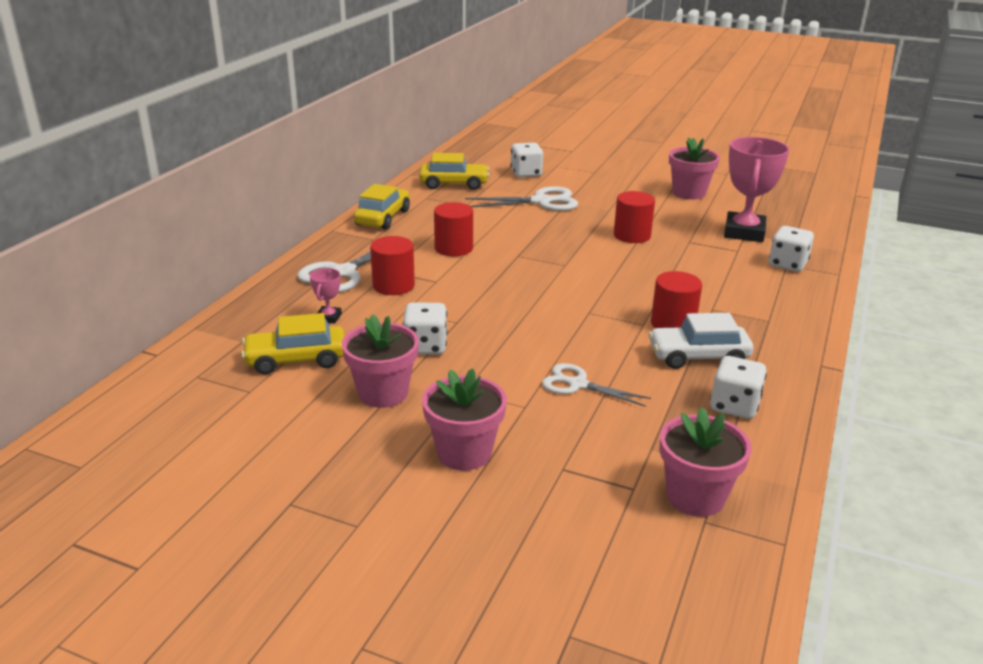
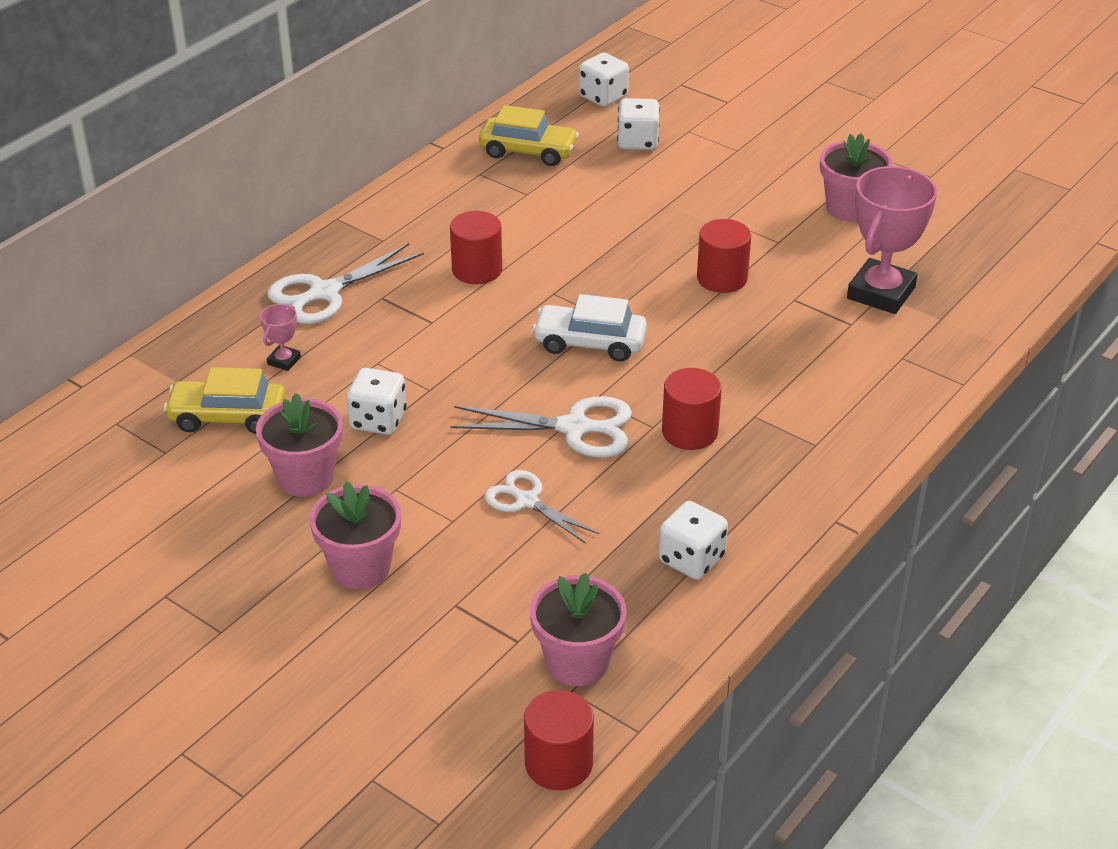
camera: 15 degrees right, 10 degrees up
(382, 218) = (409, 204): yellow car -> none
(393, 285) = (377, 322): red cylinder -> red cylinder (558, 764)
(541, 201) = (631, 199): white scissors -> white scissors (574, 428)
(698, 356) = (691, 485): white car -> white car (590, 343)
(787, 264) = (903, 357): white dice -> white dice (603, 97)

